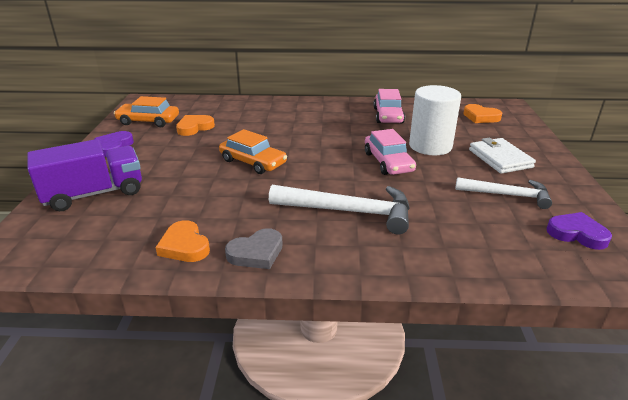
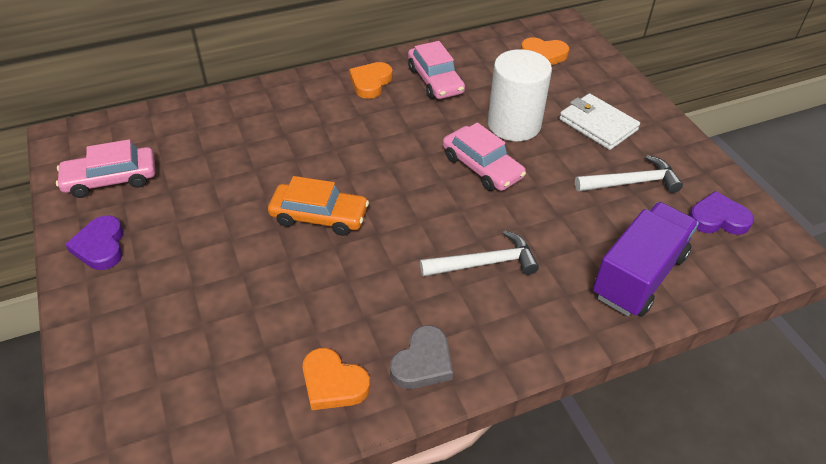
camera: 25 degrees left, 15 degrees up
(94, 194) = (146, 342): purple truck -> purple truck (638, 276)
(148, 121) = (111, 179): orange car -> pink car
(194, 127) = (192, 173): orange heart -> orange heart (370, 83)
(349, 211) = (484, 263): white hammer -> white hammer, size x0.67

